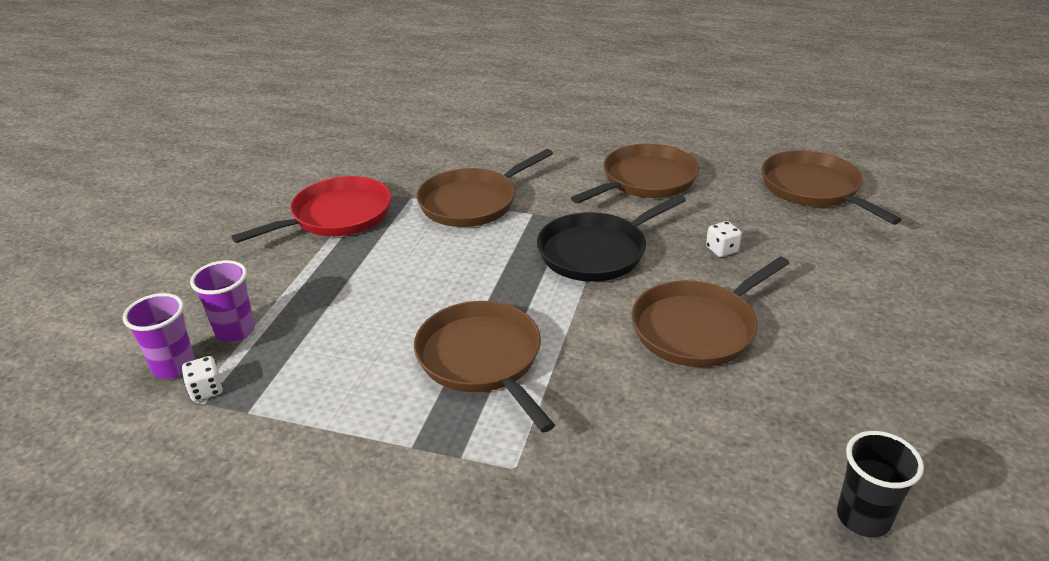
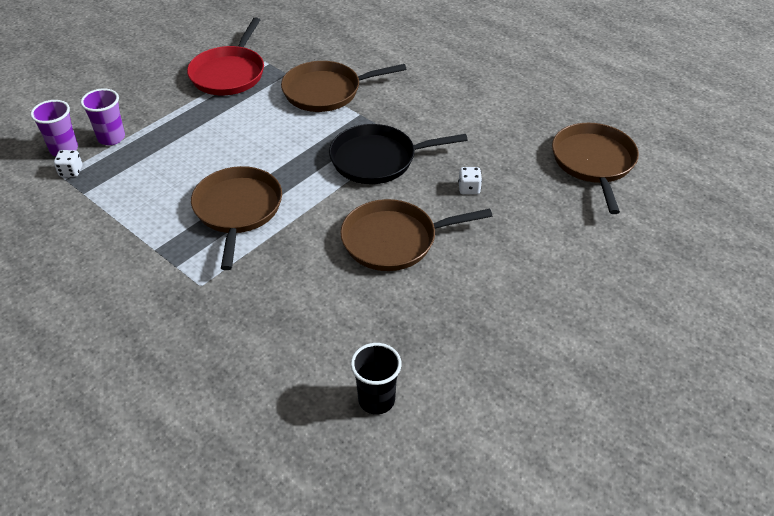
camera: 25 degrees right, 10 degrees up
(337, 216) = (229, 74): red pan -> red pan turned 120 degrees clockwise
(645, 180) = (467, 113): brown pan -> none

